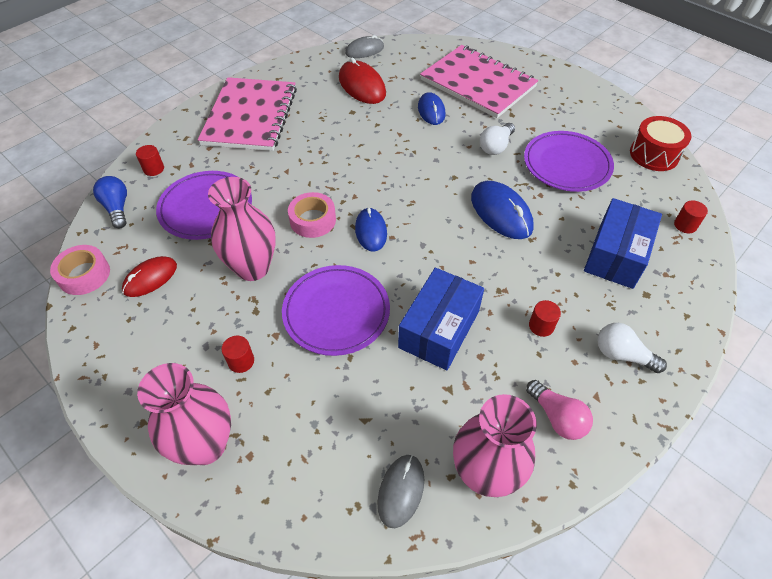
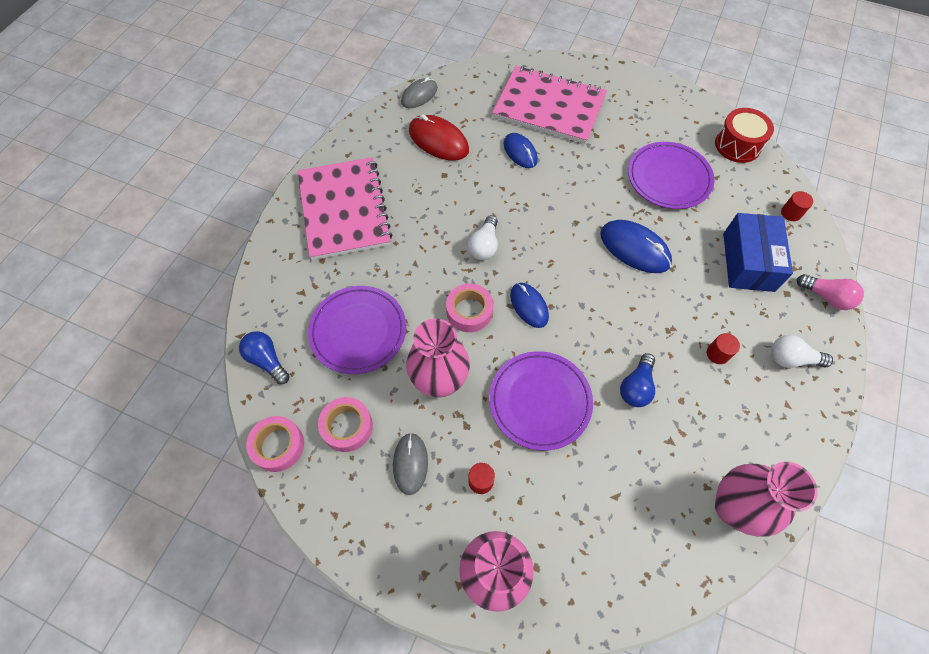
camera: 20 degrees left, 10 degrees up
(150, 278) = (347, 426): red mouse -> pink tape
(153, 169) = (278, 303): red cylinder -> none
(401, 491) = (675, 549): grey mouse -> grey mouse (410, 463)
(439, 329) = (636, 387): blue box -> blue light bulb
(496, 146) = (598, 176): white light bulb -> white light bulb (484, 245)
(557, 417) = (765, 435): pink light bulb -> pink light bulb (826, 297)

